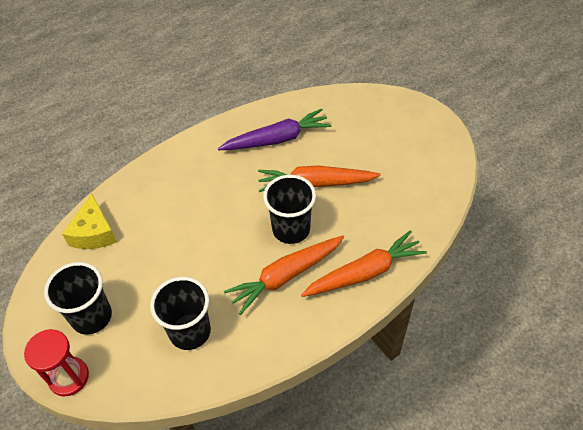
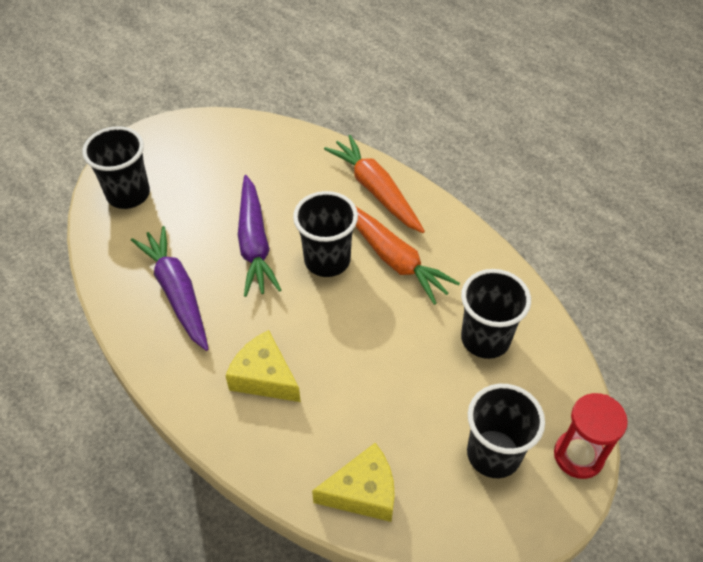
camera: 100 degrees left, 0 degrees up
(195, 185) = (264, 377): none -> yellow cheese
(315, 184) = (254, 243): orange carrot -> purple carrot
(374, 111) = (128, 194): none -> black cup

